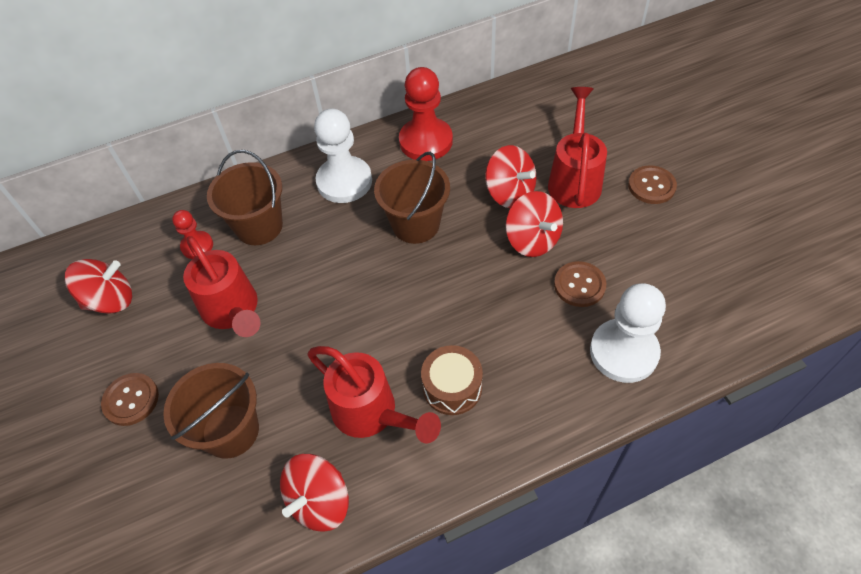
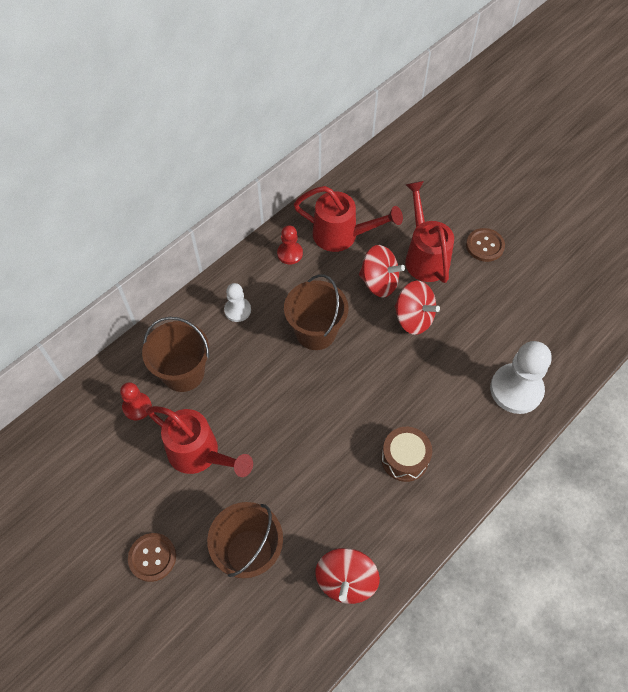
camera: 25 degrees left, 5 degrees up
(110, 300) = (85, 479): red spinning top -> none
(344, 181) = (237, 310): white pawn -> white pawn, size x0.54
(372, 413) = (353, 500): red watering can -> red watering can (342, 235)
(426, 141) = (290, 253): red pawn -> red pawn, size x0.54
(579, 285) = (464, 346): brown button -> none

